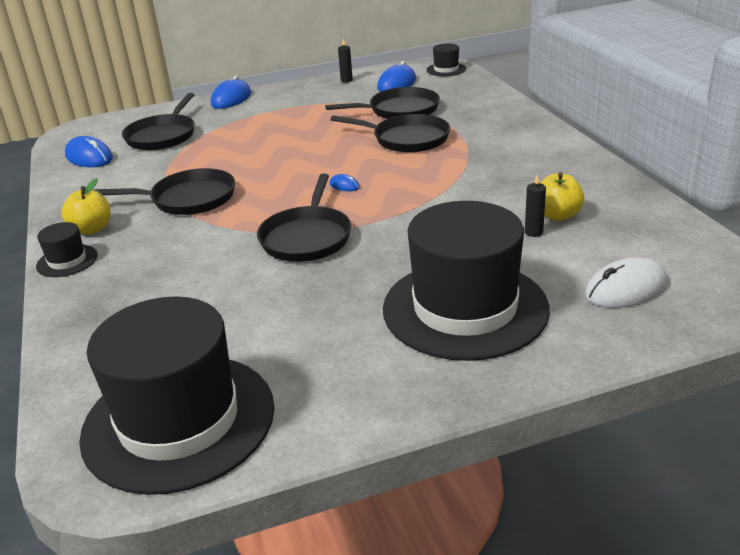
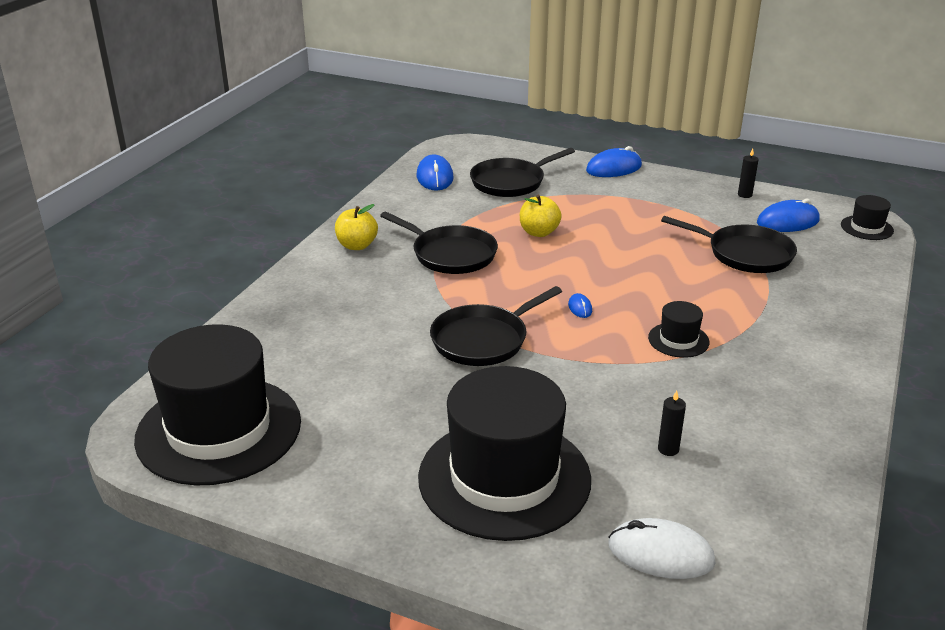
camera: 40 degrees right, 0 degrees up
(67, 261) = (311, 264): black hat -> black hat (678, 340)
(407, 139) = (704, 289): black pan -> none
(557, 215) = (717, 447): yellow apple -> yellow apple (539, 232)

